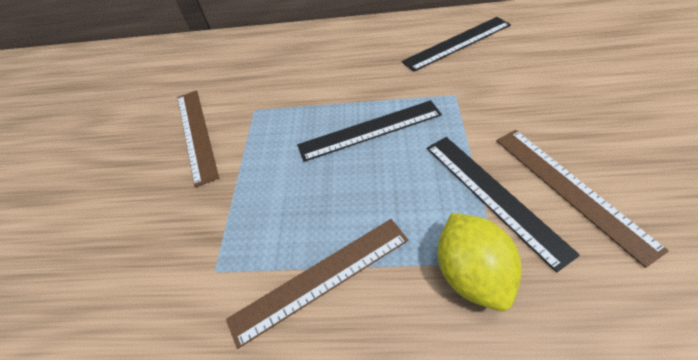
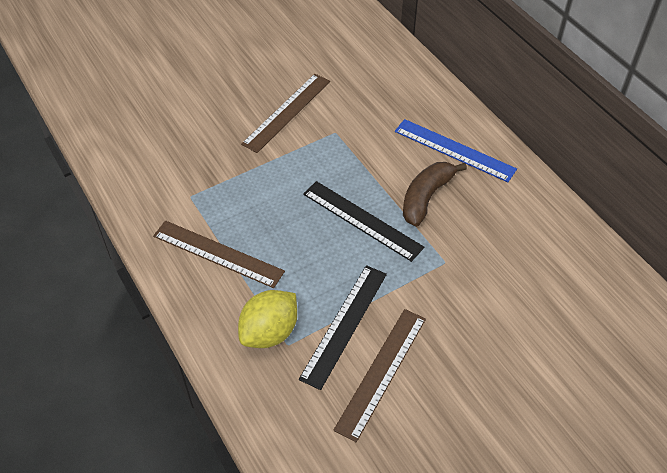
camera: 50 degrees right, 0 degrees up
(342, 48) = (454, 150): none -> blue ruler
(377, 80) = (426, 197): none -> brown banana
(457, 43) = (524, 237): black ruler -> none

